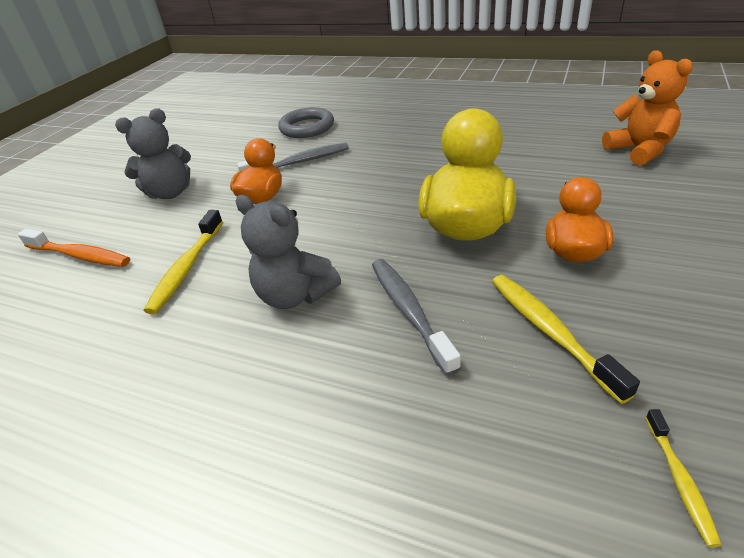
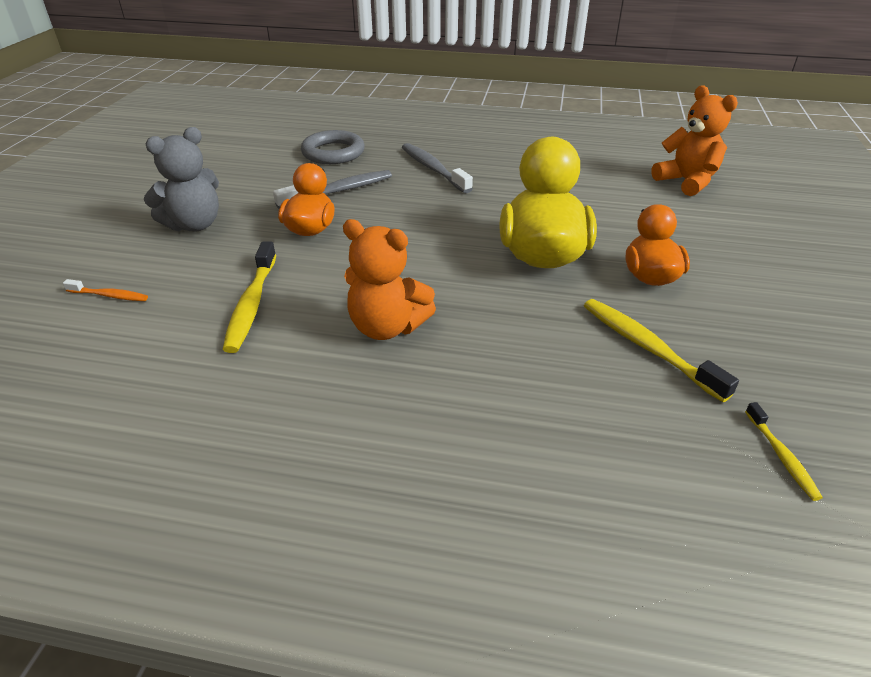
camera: 15 degrees left, 0 degrees up
(80, 255) = (109, 296): orange toothbrush -> orange toothbrush, size x0.55
(295, 295) = (387, 327): grey teddy bear -> orange teddy bear
(409, 311) = (510, 336): grey toothbrush -> grey toothbrush (433, 169)

